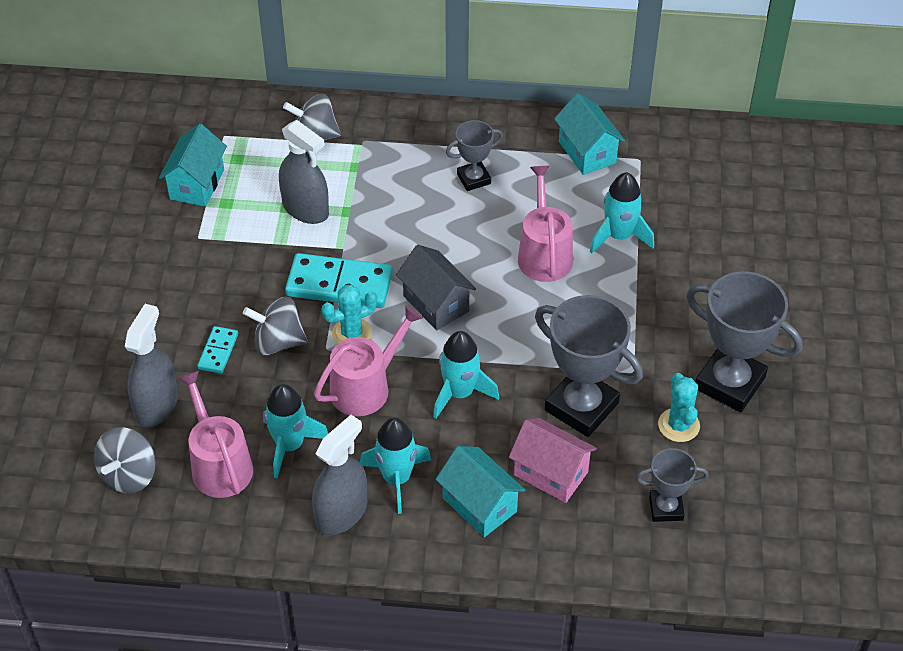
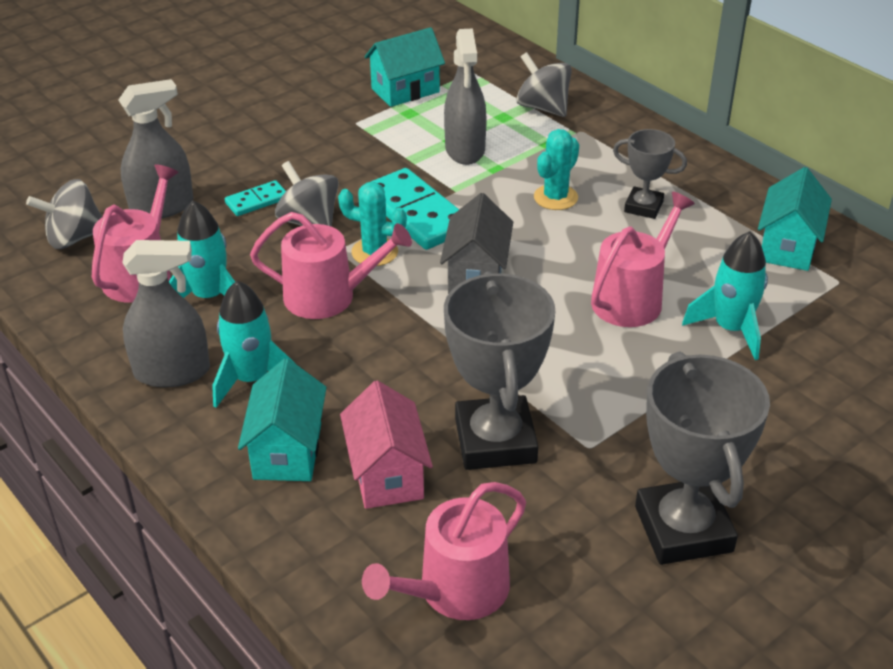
camera: 45 degrees right, 10 degrees down
(460, 393) = (399, 353): turquoise rocket -> none
(666, 508) = (455, 590): grey trophy -> pink watering can
(678, 425) = (573, 527): turquoise cactus -> turquoise cactus (555, 197)

